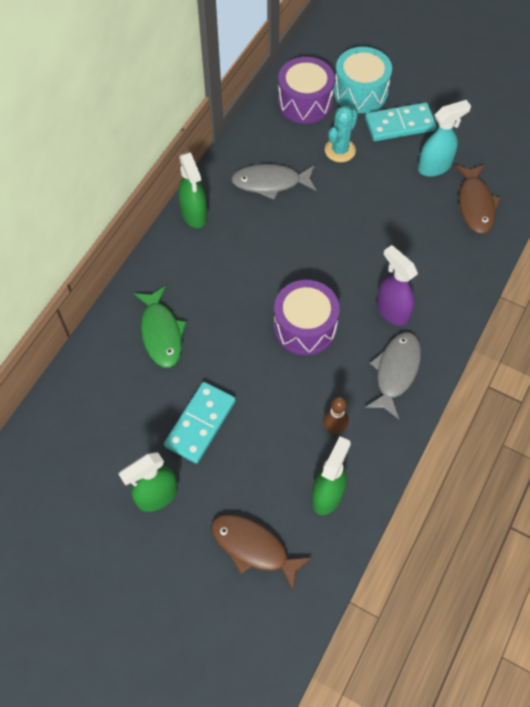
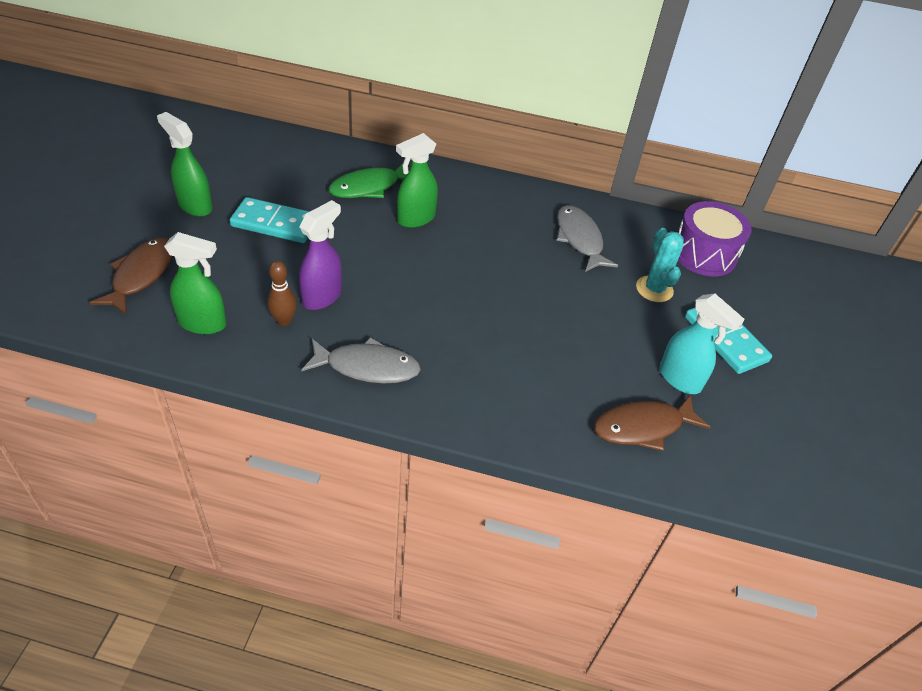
camera: 70 degrees right, 15 degrees down
(194, 214) = (513, 191): green spray bottle -> green spray bottle (415, 219)
(305, 327) = (405, 285): purple drum -> none
(340, 150) = (654, 289): turquoise cactus -> turquoise cactus turned 60 degrees clockwise
(360, 92) = (750, 298): turquoise drum -> none
(392, 311) = (449, 356): purple spray bottle -> purple spray bottle (322, 297)

